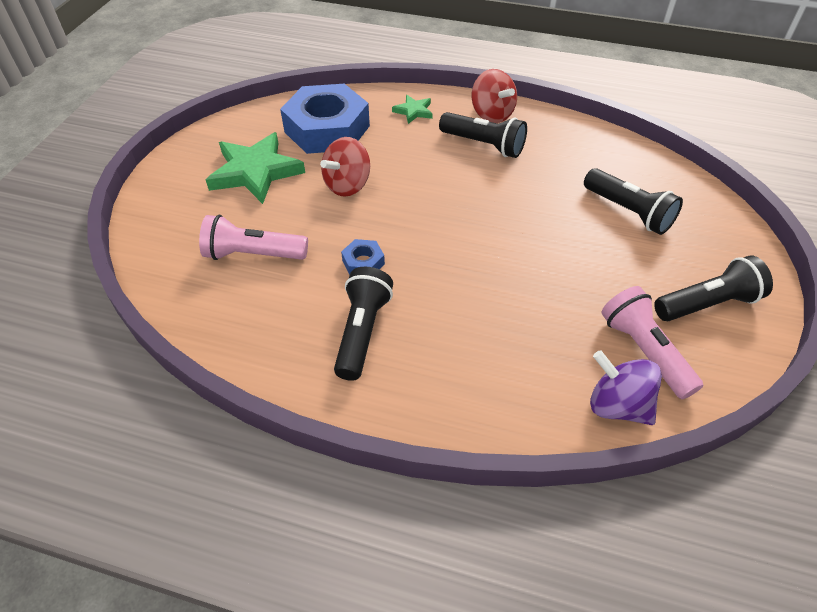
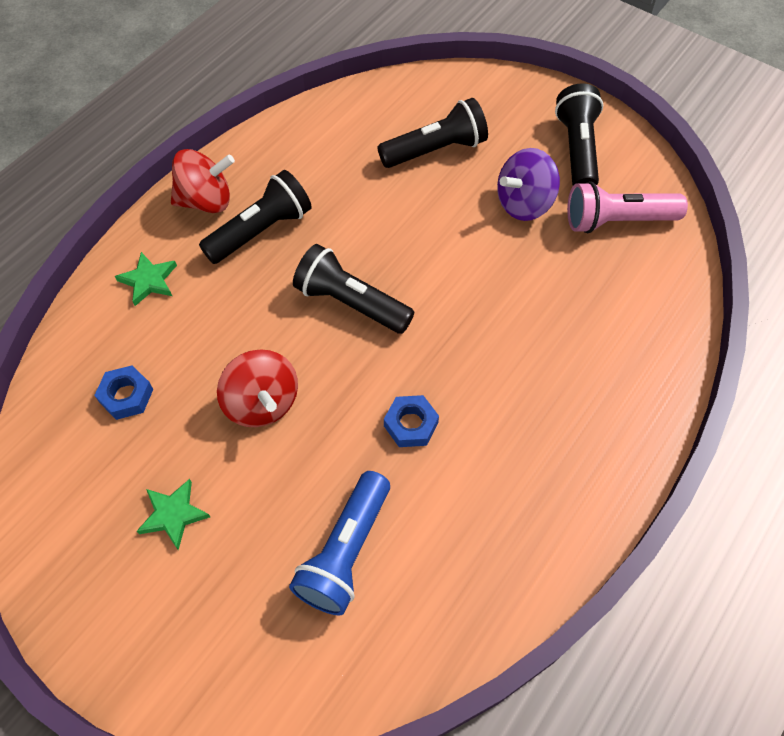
camera: 70 degrees left, 10 degrees up
(253, 254) = (345, 552): pink flashlight -> blue flashlight
(255, 172) = (173, 515): green star -> green star, size x0.48
(327, 129) = (126, 396): blue nut -> blue nut, size x0.41
(362, 332) = (518, 456): black flashlight -> black flashlight (351, 303)
(617, 405) = (670, 268): purple spinning top -> purple spinning top (524, 204)

